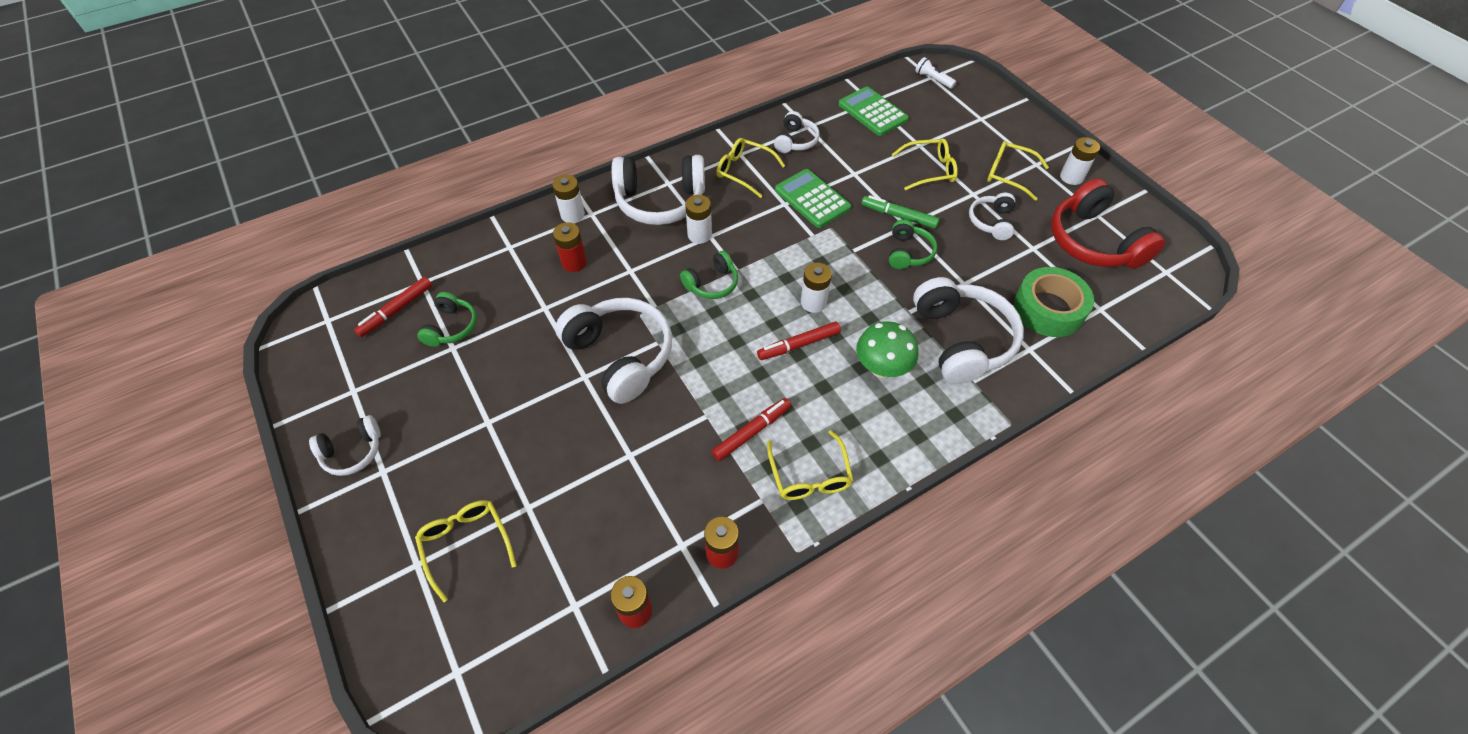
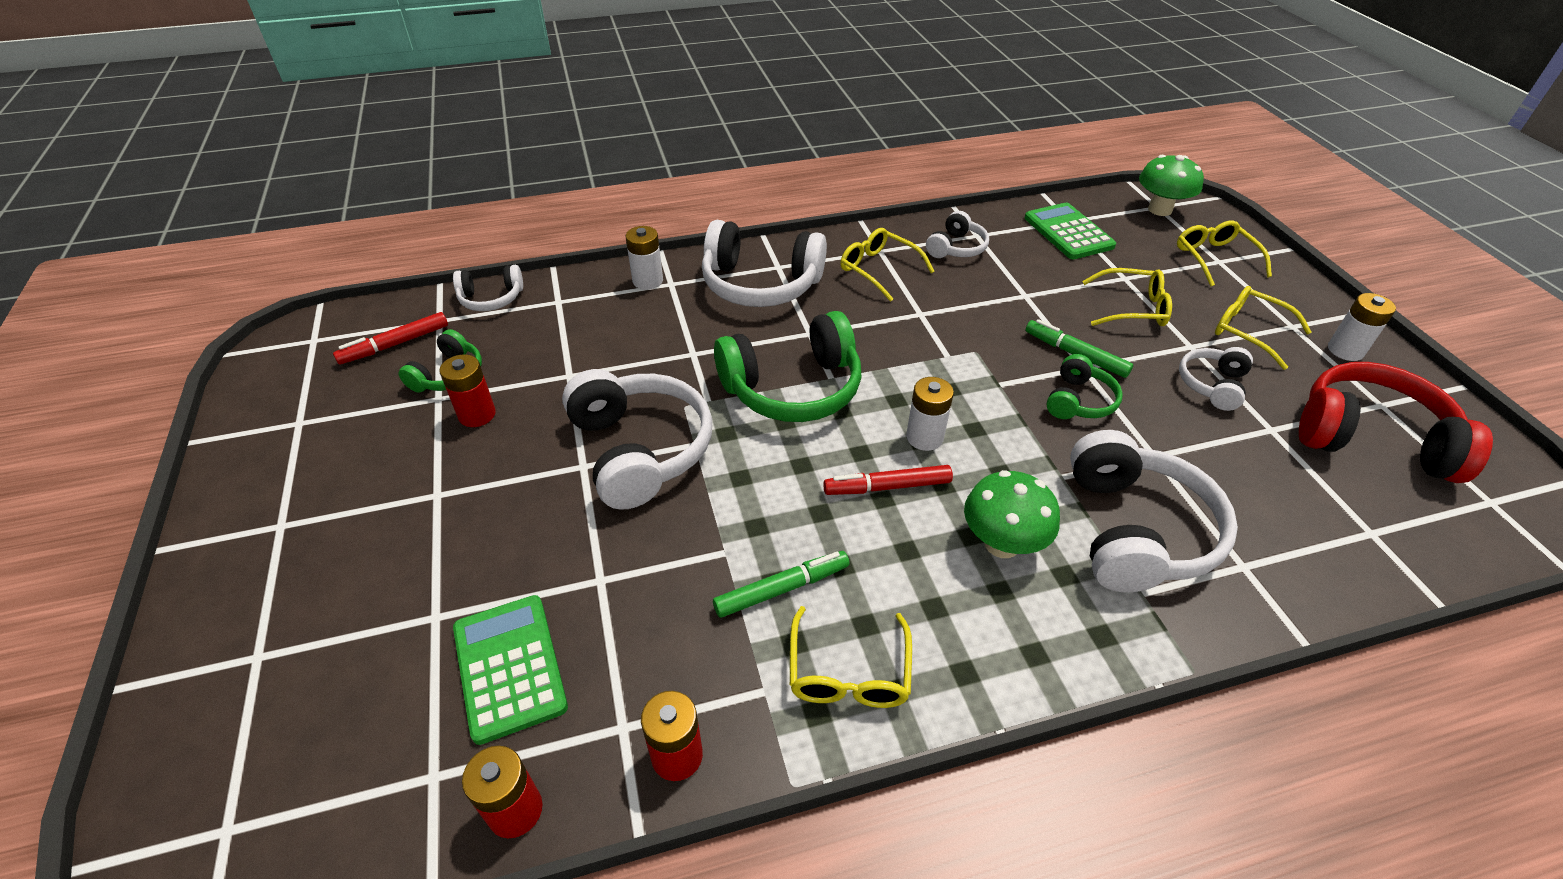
camera: 15 degrees right, 10 degrees down
(353, 452) = (259, 493): white headphones -> white headphones (491, 298)
(466, 545) = (332, 647): yellow glasses -> yellow glasses (1215, 259)
(574, 262) = (627, 332): red battery -> red battery (477, 414)
(699, 235) = (796, 329): white battery -> none
(712, 283) = (792, 388): green headphones -> green headphones, size x1.89
(751, 432) = (781, 589): red marker -> green marker
(812, 199) = (959, 314): green calculator -> green calculator (509, 667)
(933, 79) = (1160, 209): white flashlight -> green mushroom
(1048, 309) = (1284, 516): green tape -> none
(1093, 242) = (1371, 438): red headphones -> red headphones turned 120 degrees clockwise

